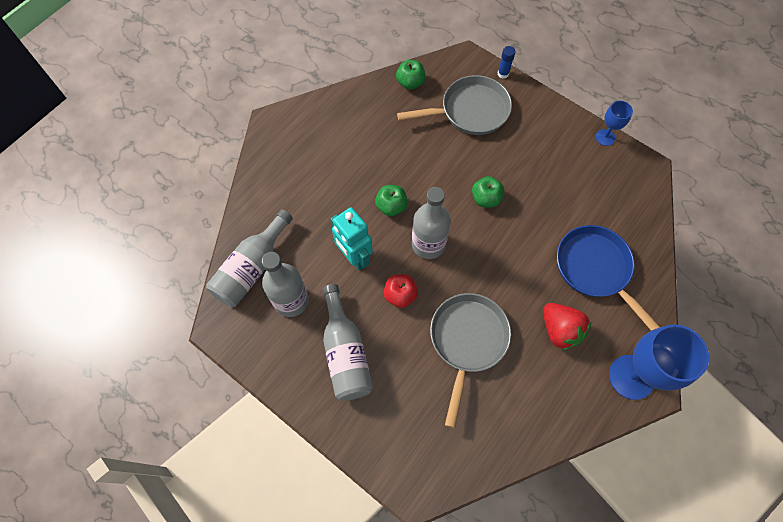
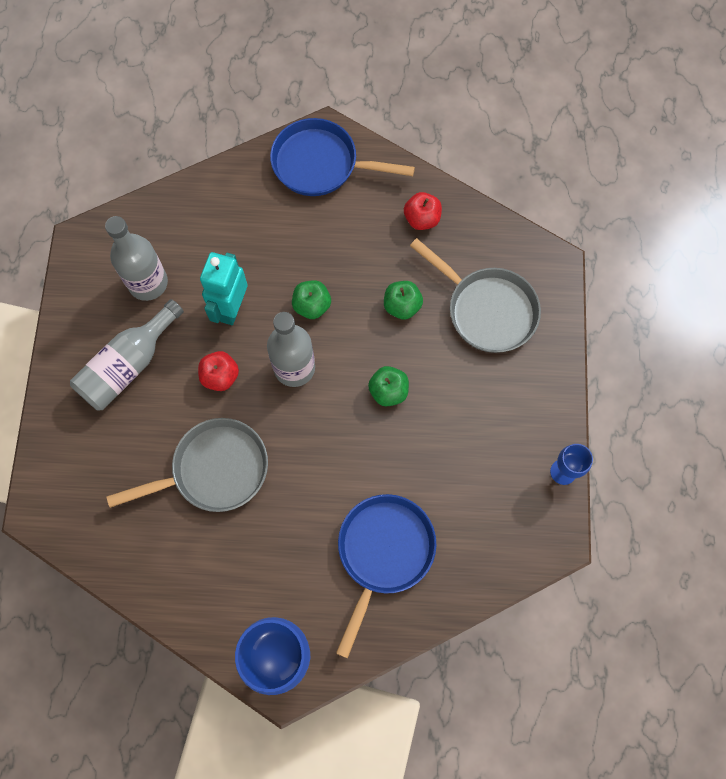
camera: 55 degrees right, 5 degrees up
(252, 268) = (157, 226): grey bottle -> none
(292, 139) = (321, 164): none -> blue pan
(380, 107) = (422, 219): none -> red apple
(410, 83) = (476, 228): green apple -> green apple (402, 306)
(503, 74) = (564, 314): blue glue stick -> none
(560, 330) = (287, 554): red strawberry -> none

